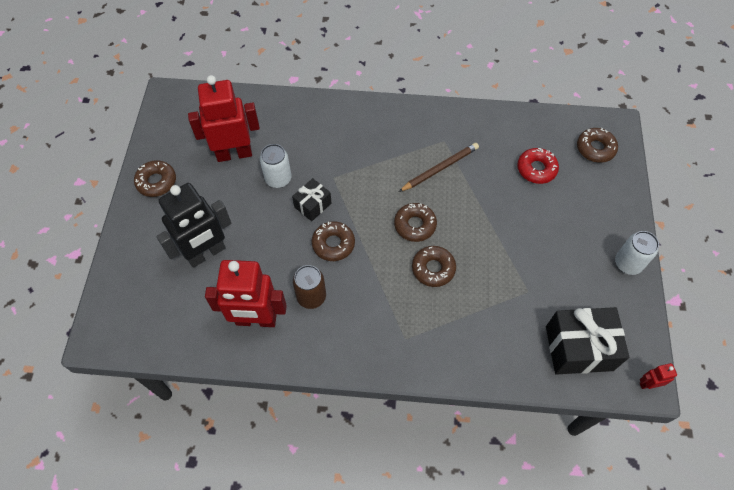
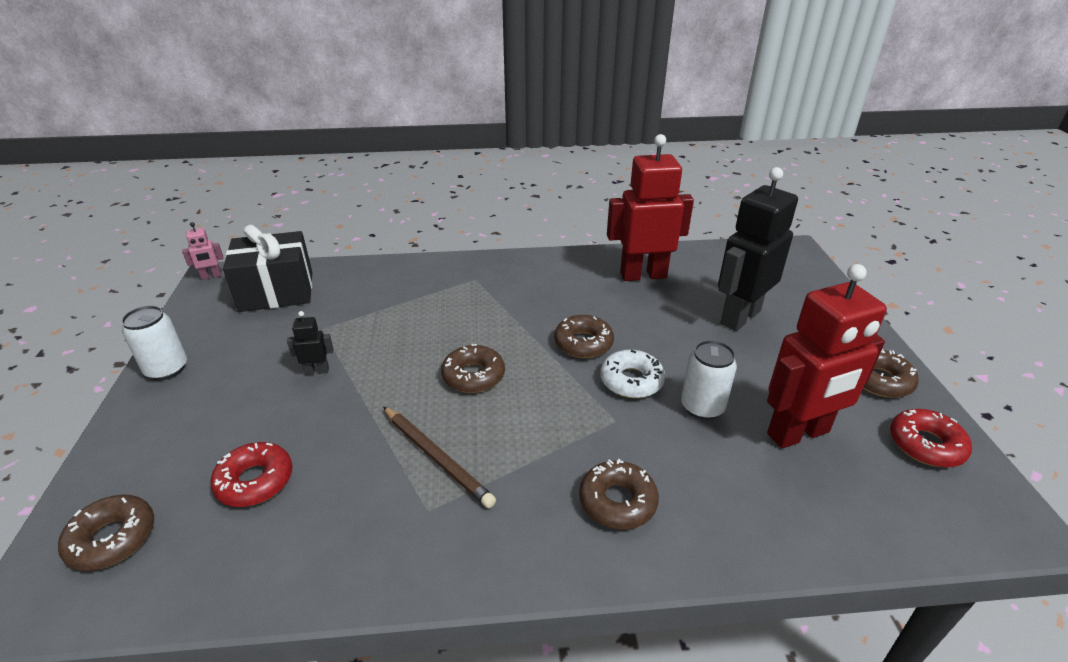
camera: 170 degrees right, 25 degrees down
(171, 137) = (926, 445): none -> red donut
(311, 297) = (590, 297): brown can -> none
(312, 205) = (631, 381): black gift -> white donut
(433, 269) = (445, 335): brown donut -> brown donut (617, 501)
(440, 168) = (436, 458): brown pencil -> brown pencil turned 90 degrees counterclockwise
(521, 246) = (317, 371): none -> black robot
(648, 383) = (211, 276): red robot -> pink robot

